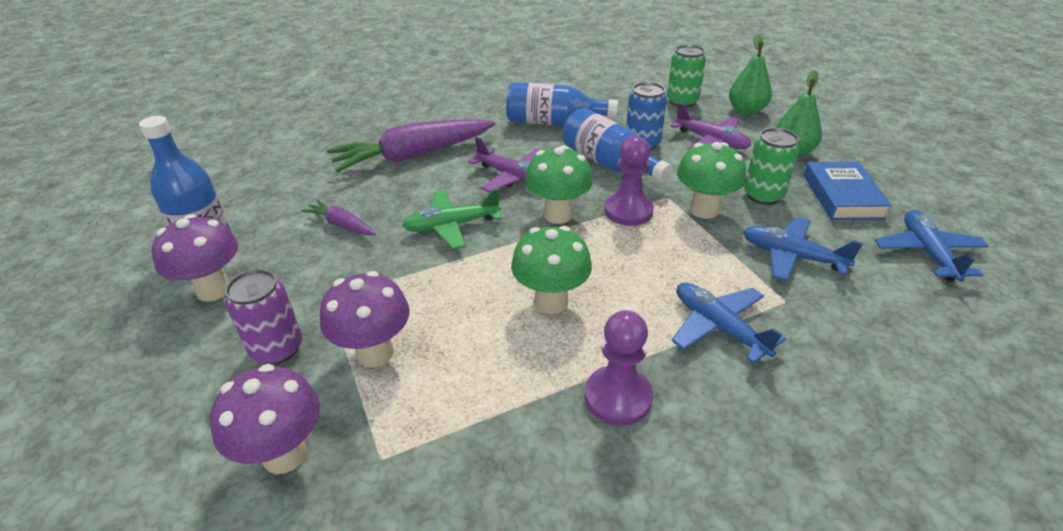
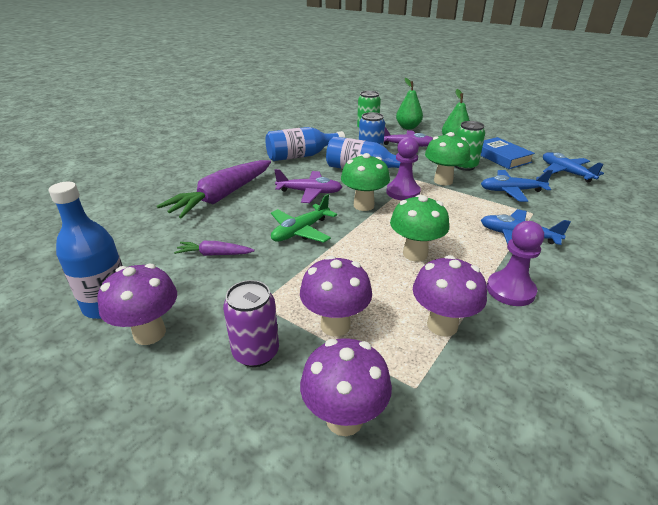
camera: 30 degrees left, 5 degrees down
(484, 403) = (442, 325): none -> purple mushroom

